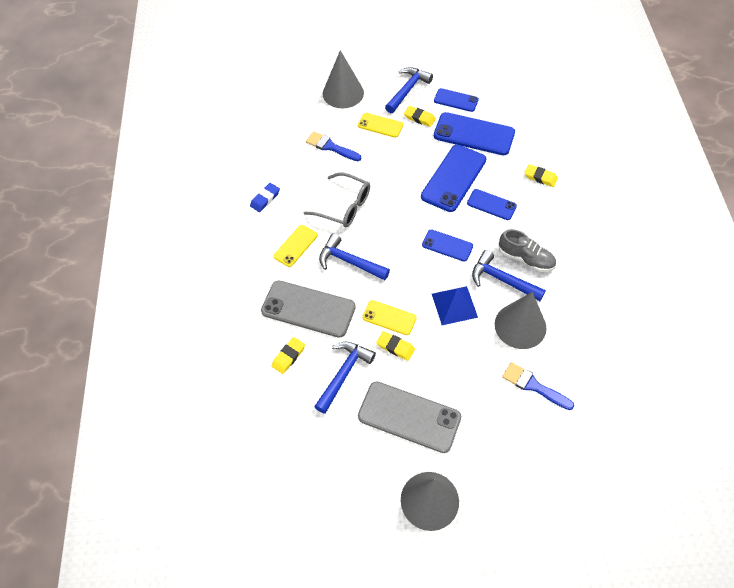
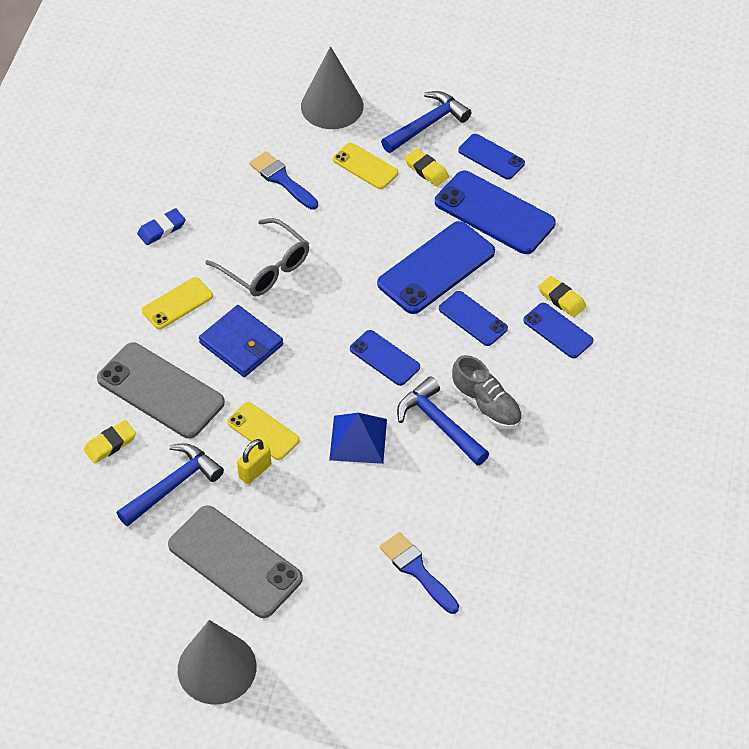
camera: 15 degrees right, 5 degrees down
(349, 262) = (241, 344): blue hammer -> blue wallet
(395, 347) = (255, 471): yellow eraser -> yellow padlock
(520, 326) = (435, 490): grey cone -> none
(547, 198) = (558, 331): none -> blue phone

